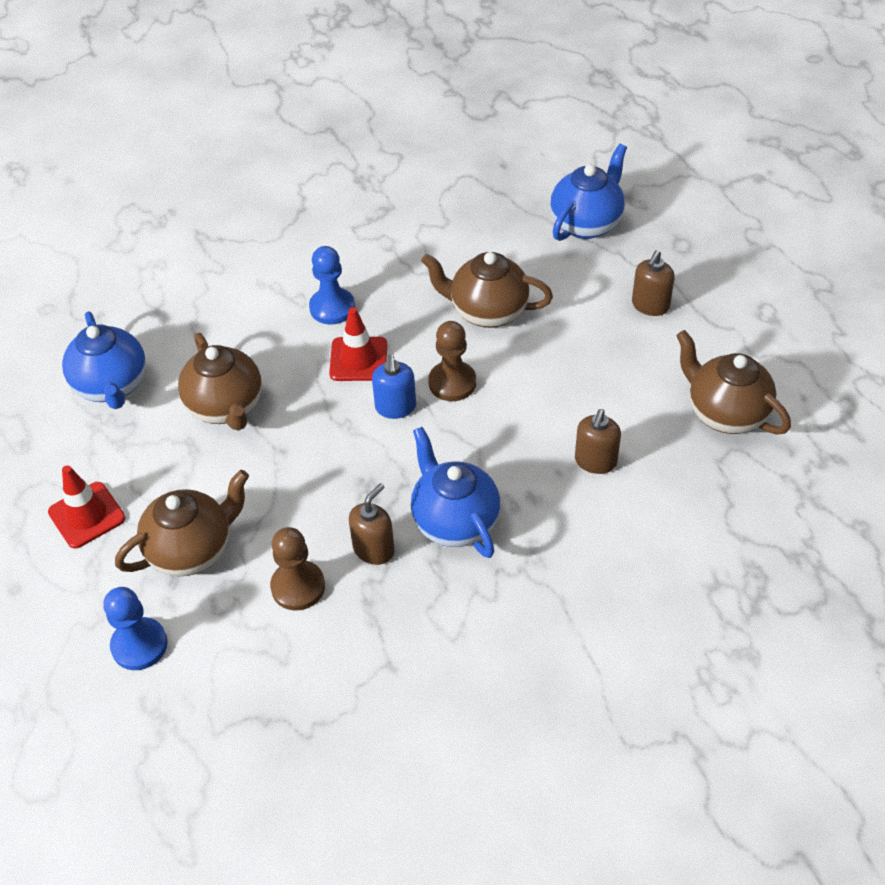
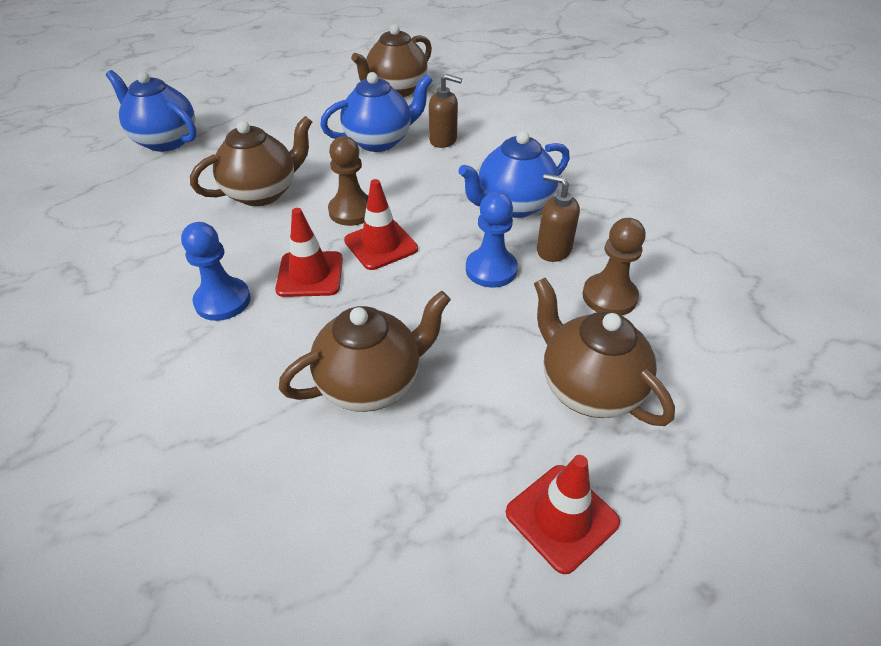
camera: 95 degrees left, 5 degrees down
(112, 386) = (319, 532): blue teapot -> blue teapot (379, 141)
(139, 645) = (727, 419): blue pawn -> blue pawn (491, 269)
(395, 407) = (381, 245): blue soap dispenser -> red traffic cone
(487, 312) = (262, 193): brown teapot -> brown teapot turned 135 degrees counterclockwise
(650, 305) = (279, 114): brown soap dispenser -> none

